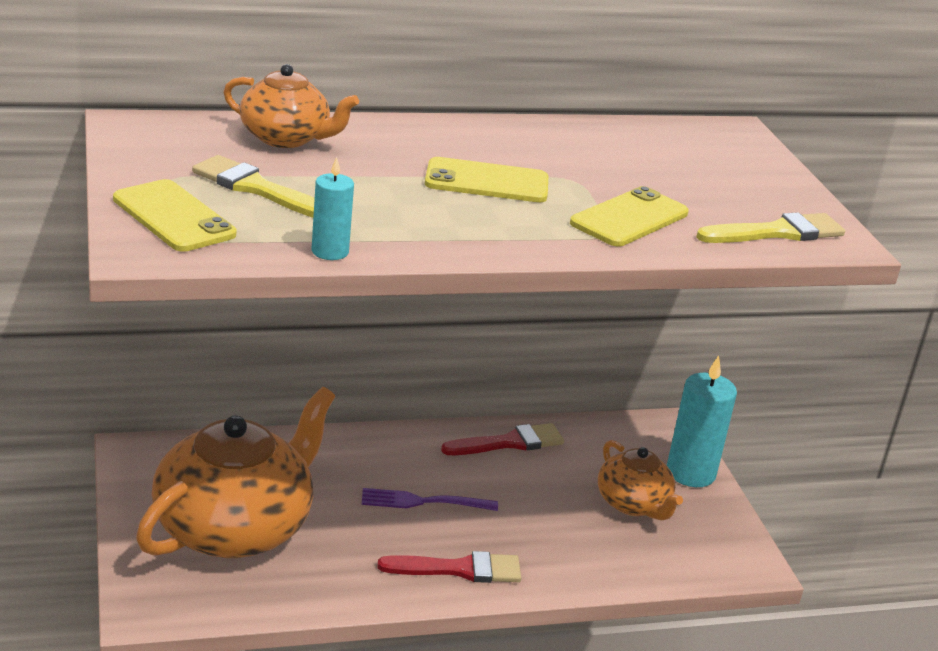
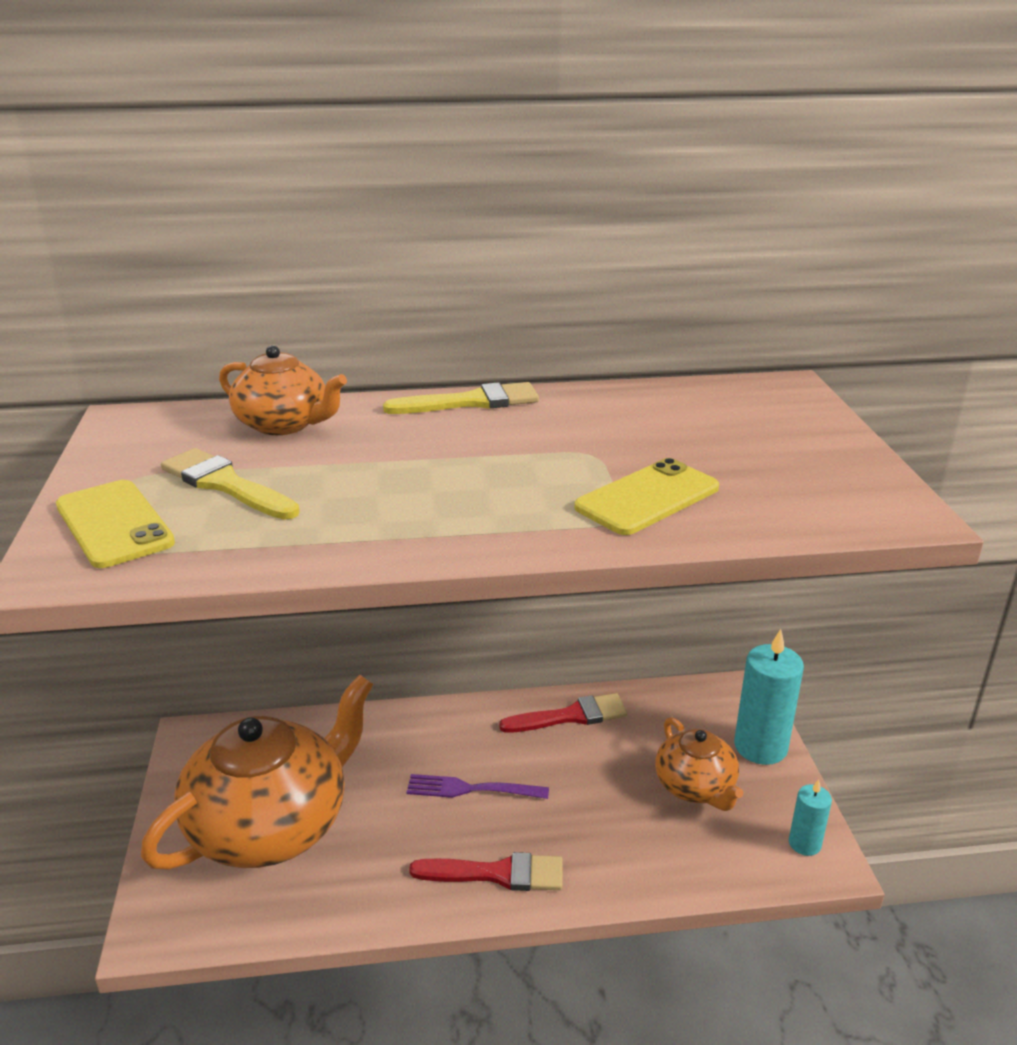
camera: 10 degrees right, 0 degrees up
(330, 251) = (275, 560): turquoise candle -> turquoise candle (804, 843)
(486, 182) = (490, 462): yellow phone -> none
(777, 232) = (826, 507): yellow brush -> yellow brush (471, 402)

